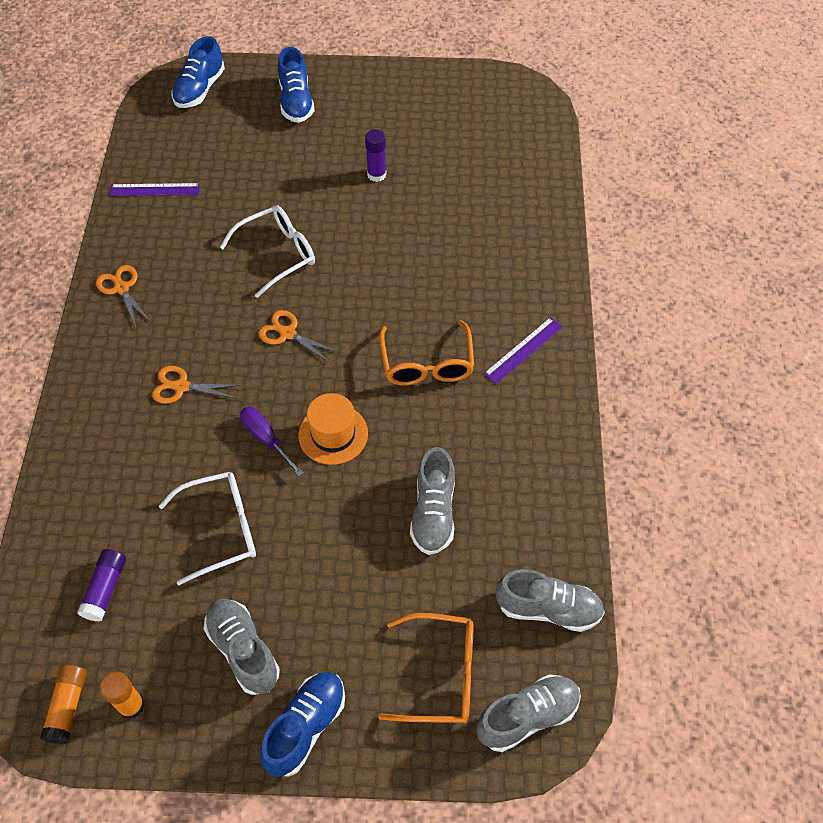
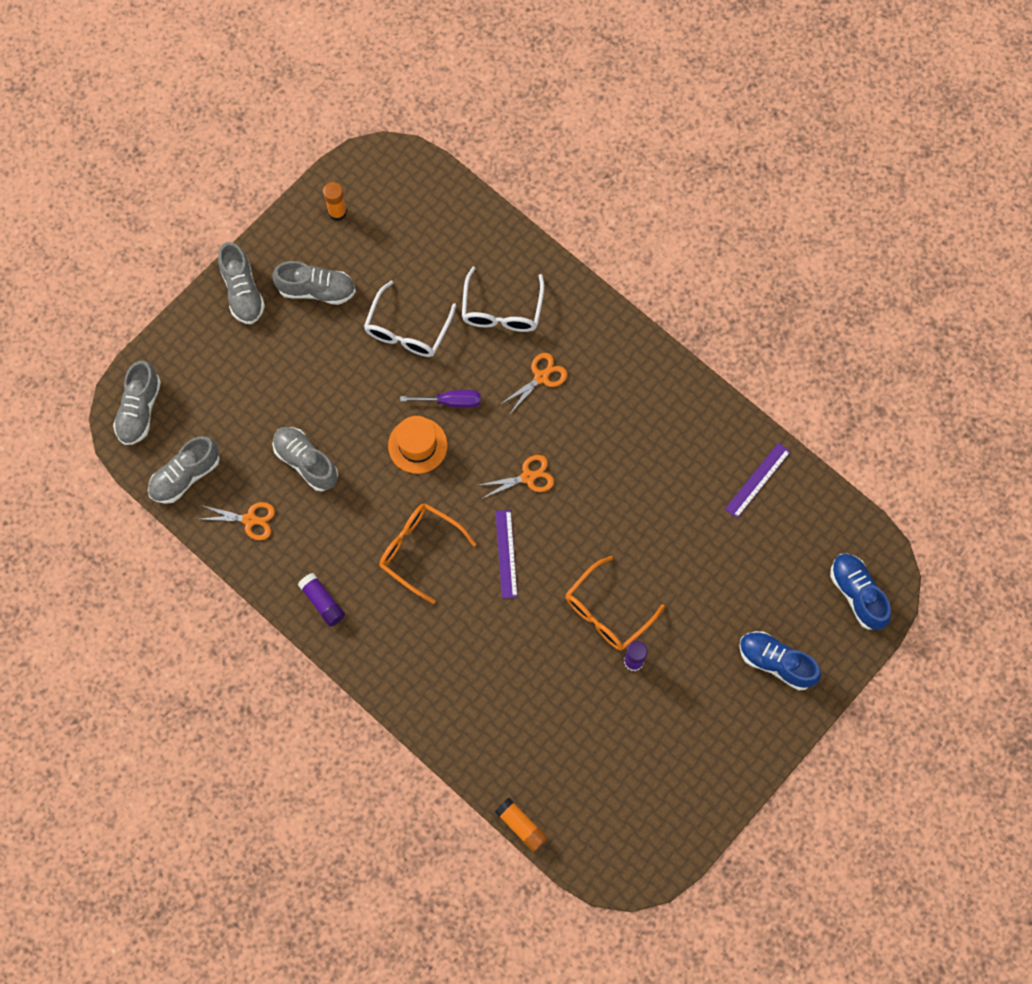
camera: 130 degrees right, 15 degrees up
(68, 707) = (366, 181): orange glue stick -> orange glue stick (521, 826)
(105, 589) = (424, 241): purple glue stick -> purple glue stick (322, 602)
(121, 288) = (668, 393): orange scissors -> orange scissors (249, 519)
(278, 254) = (610, 524): white glasses -> white glasses (502, 310)
(305, 727) = (242, 291): blue shoe -> grey shoe
(441, 675) = (204, 384): orange glasses -> orange glasses (607, 612)
(523, 350) = (372, 626): purple ruler -> purple ruler (506, 554)

